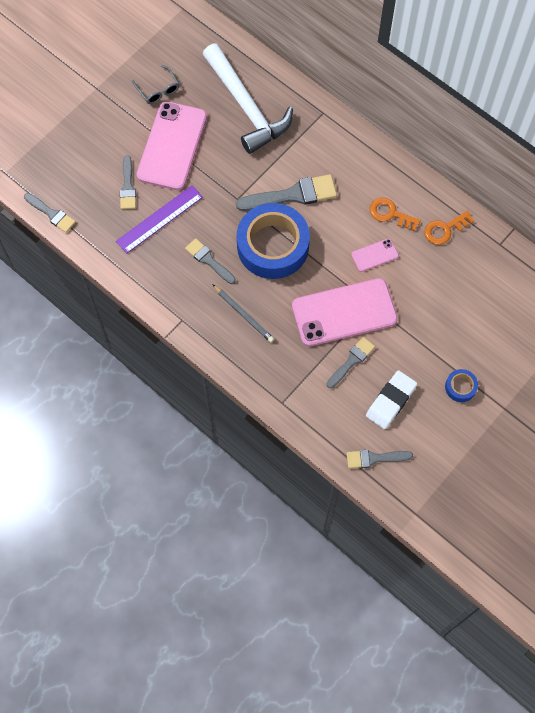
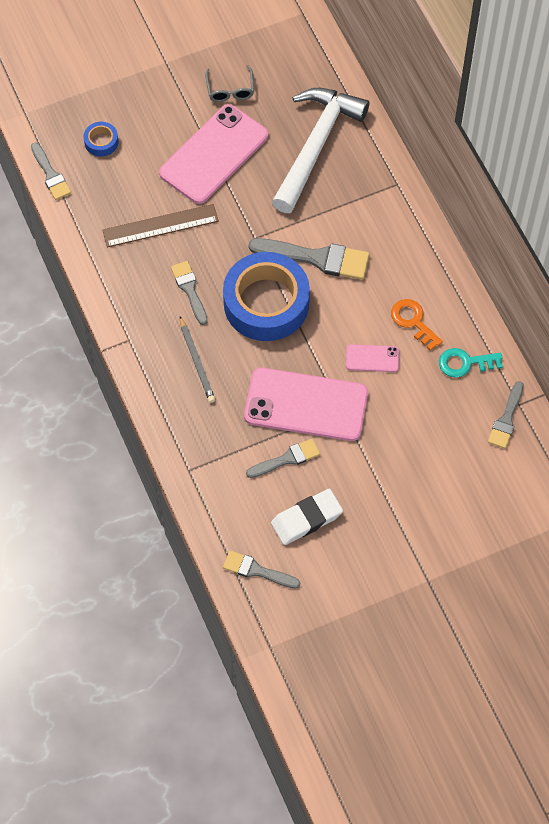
camera: 25 degrees right, 5 degrees down
(128, 186) = (145, 178): grey brush -> grey brush (506, 419)
(159, 219) = (160, 225): purple ruler -> brown ruler
(246, 107) = (316, 145): white hammer -> white hammer turned 150 degrees counterclockwise
(444, 229) = (465, 363): orange key -> turquoise key
(460, 387) = (391, 537): blue tape -> blue tape (101, 142)

